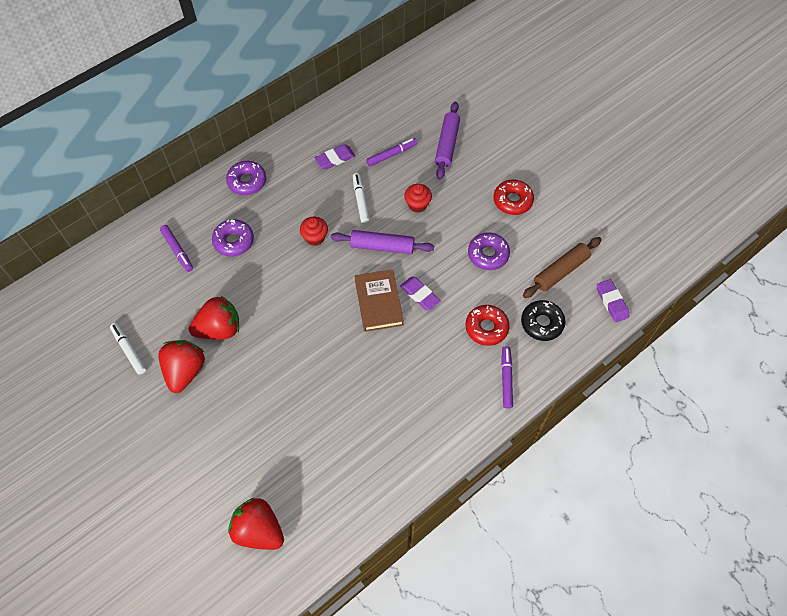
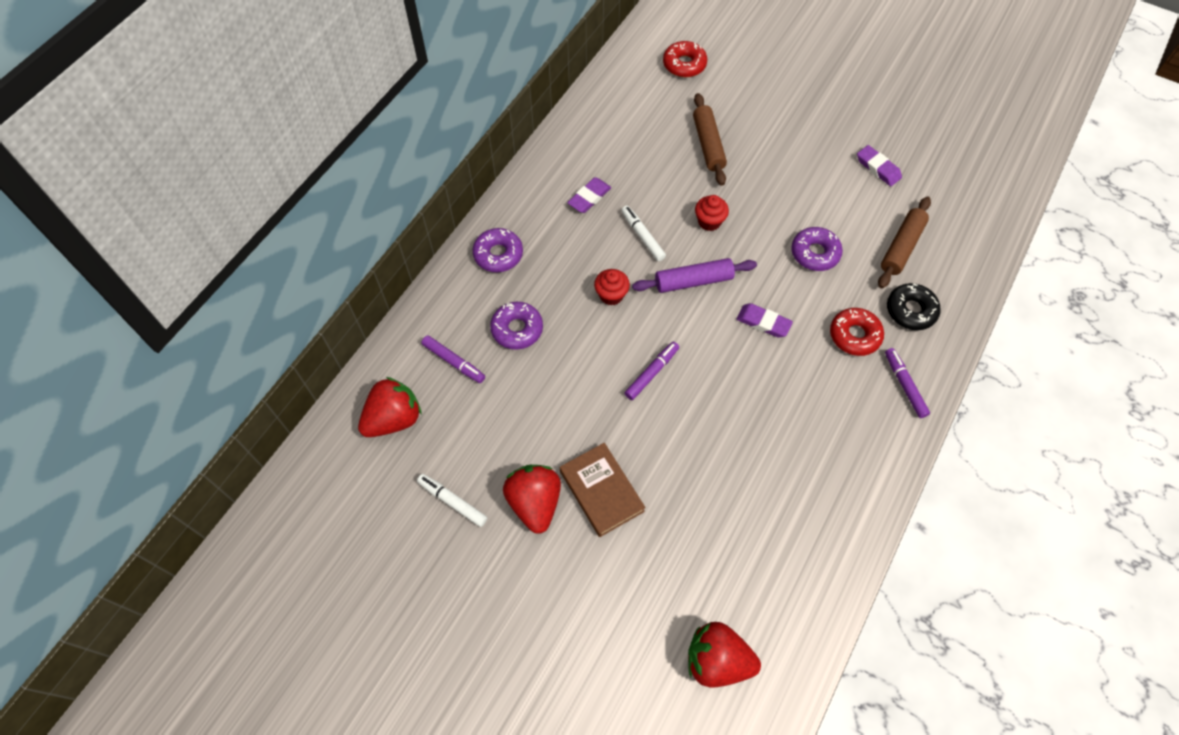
camera: 20 degrees left, 0 degrees up
(219, 329) = (551, 438): red strawberry -> red strawberry (394, 419)
(378, 302) = (721, 346): brown book -> brown book (601, 491)
(392, 155) = (652, 174): purple marker -> purple marker (652, 373)
(447, 144) = (708, 144): purple rolling pin -> brown rolling pin
(512, 201) = (811, 185): red donut -> red donut (684, 64)
(612, 302) = (971, 264): purple eraser -> purple eraser (878, 168)

